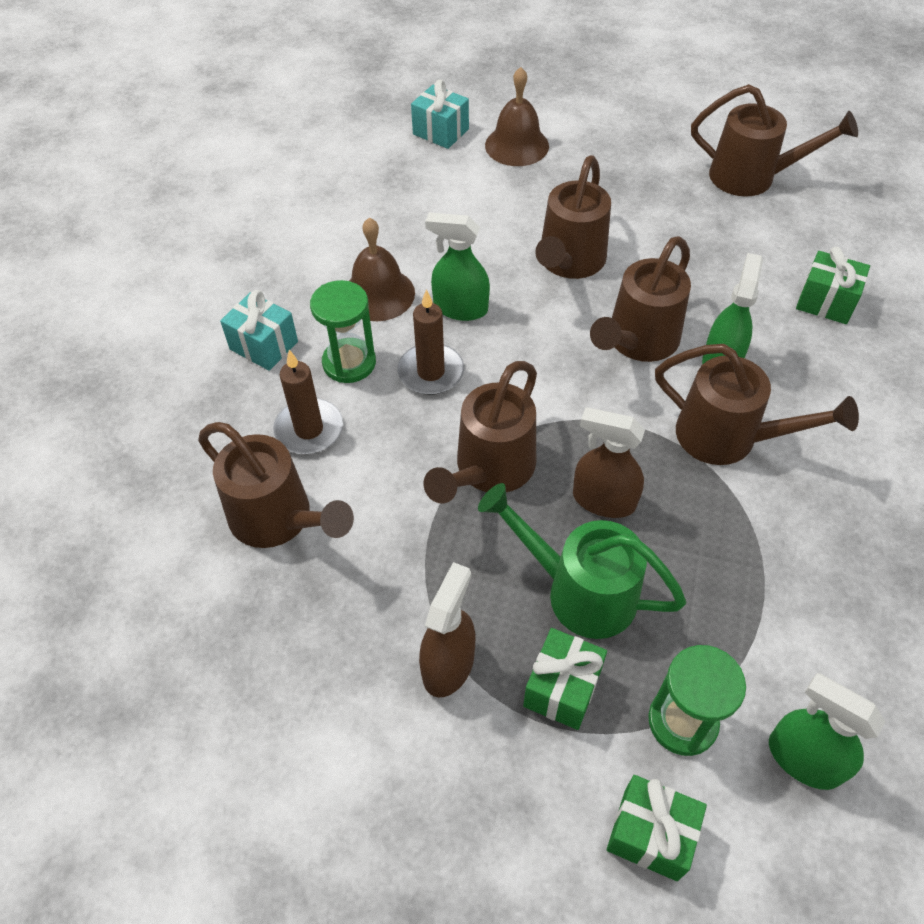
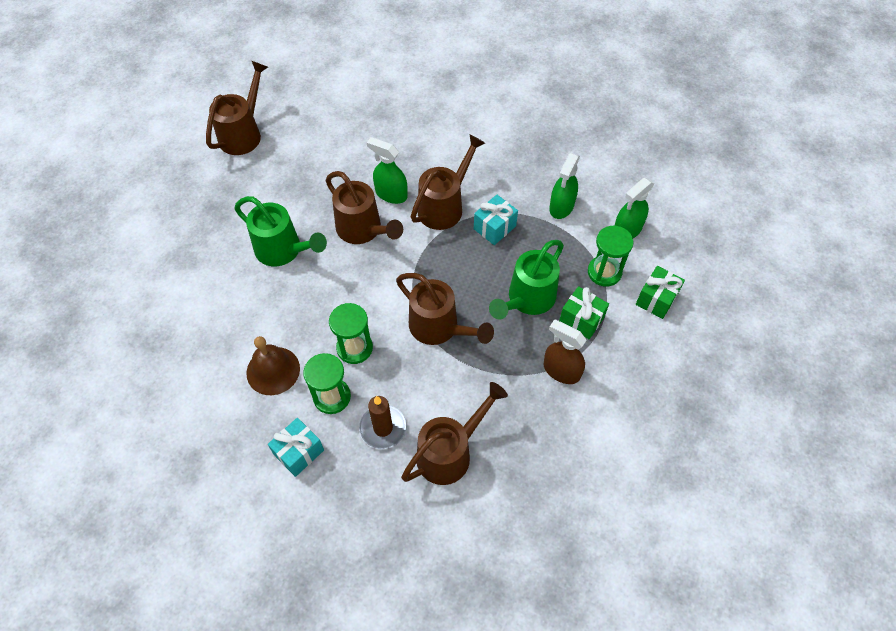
camera: 80 degrees left, 5 degrees up
(431, 372) = (354, 348): brown candle -> green hourglass
(440, 132) = (112, 303): turquoise gift -> turquoise gift (494, 227)
(460, 308) = (303, 321): green spray bottle -> green spray bottle (561, 207)
(517, 145) = (151, 256): brown bell -> none
(569, 262) = (283, 250): brown watering can -> green watering can
(603, 500) = (472, 275): brown spray bottle -> none
(825, 302) = (361, 132): green gift -> none

